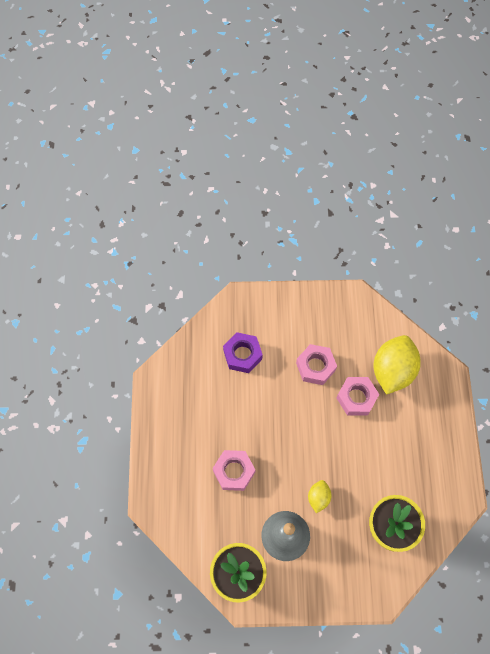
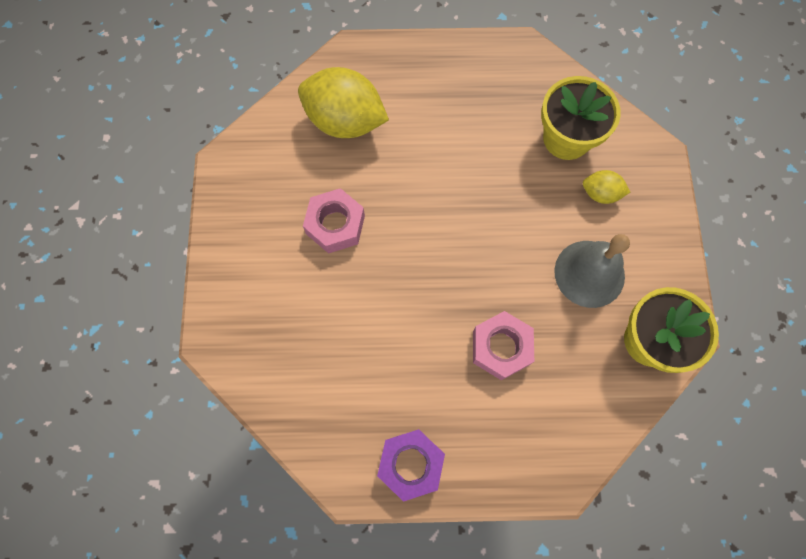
camera: 90 degrees left, 5 degrees up
(242, 355) = (311, 335): purple nut -> purple nut (410, 464)
(318, 497) = (532, 227): yellow lemon -> yellow lemon (600, 193)
(356, 398) = (385, 170): pink nut -> none

